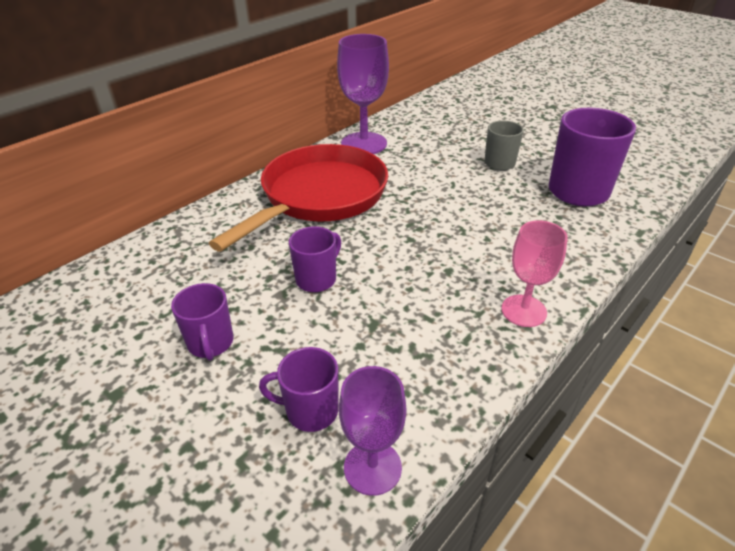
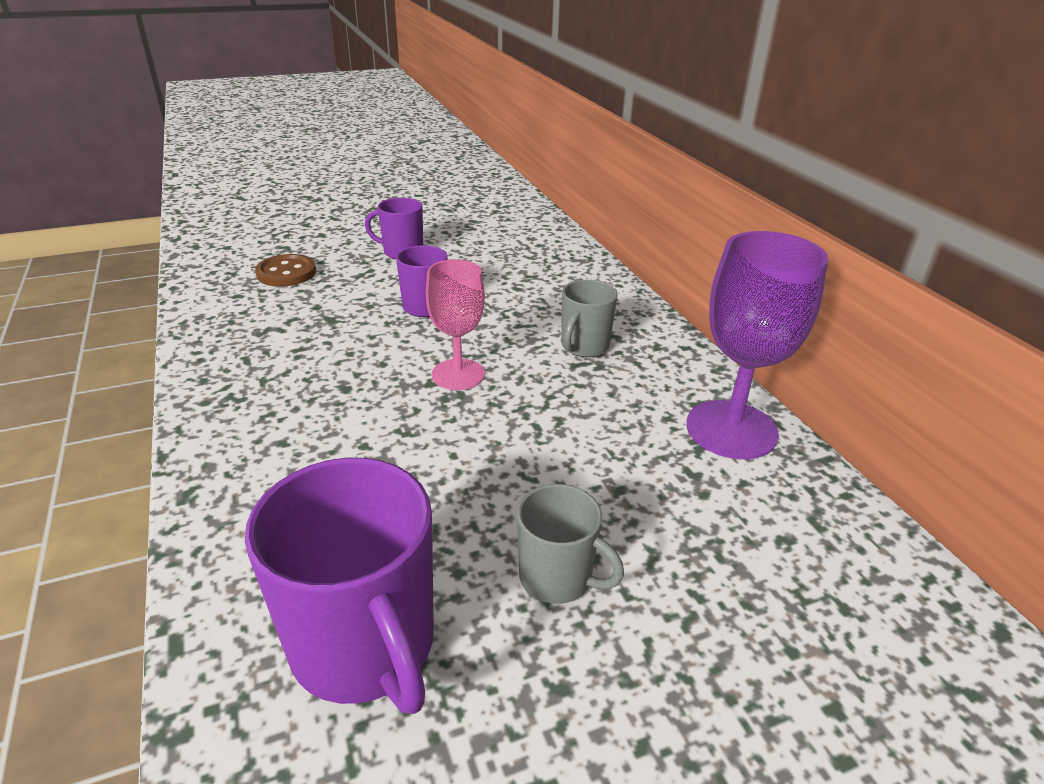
camera: 115 degrees right, 5 degrees down
(310, 411) = (286, 273): purple mug -> brown button
(319, 197) = (584, 346): red pan -> grey mug
(372, 467) = (211, 282): purple goblet -> none
(523, 311) = (224, 410): pink goblet -> pink goblet (458, 374)

